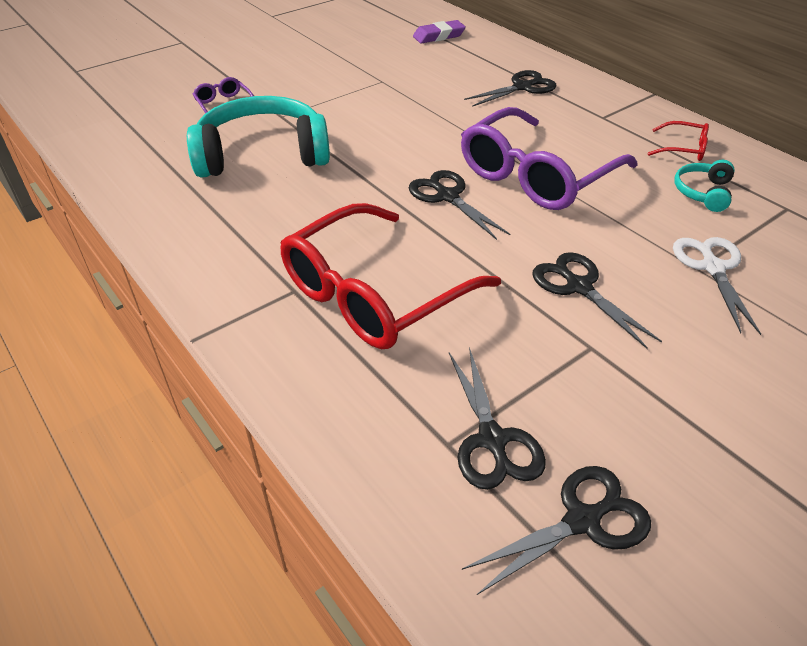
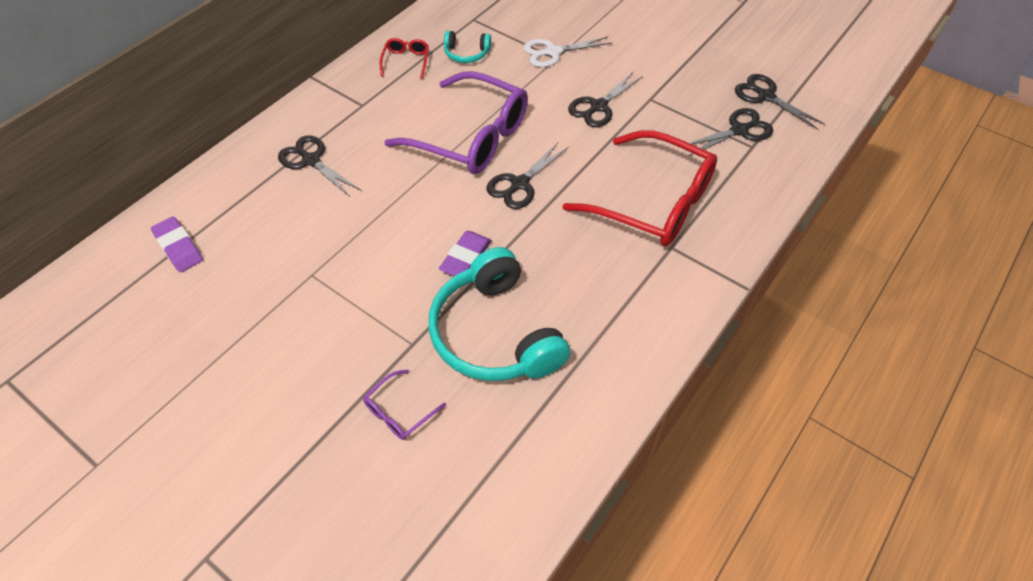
camera: 105 degrees left, 10 degrees up
(359, 151) = (466, 258): none -> purple eraser

